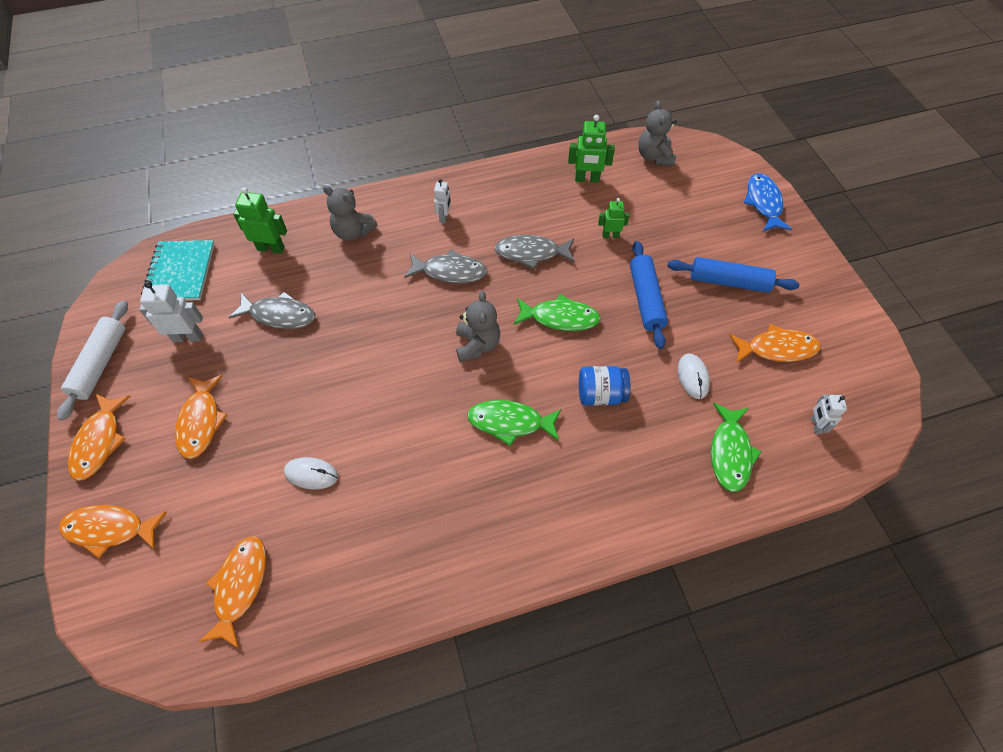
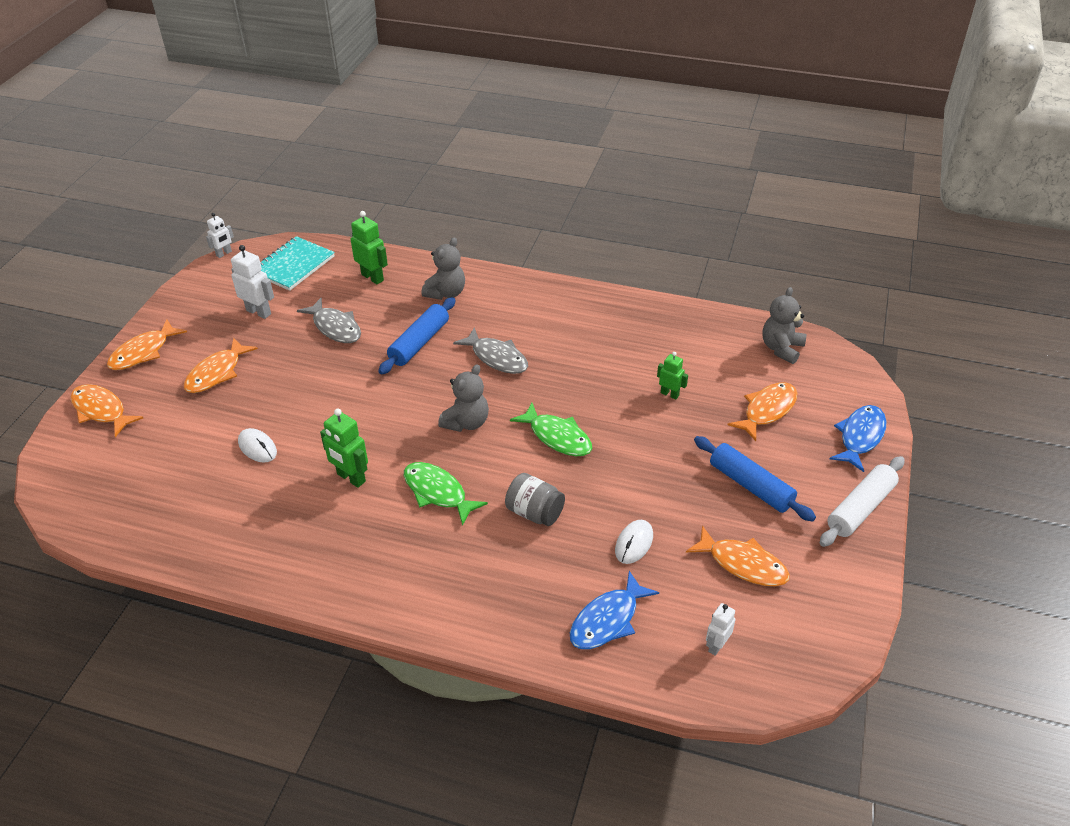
camera: 35 degrees right, 15 degrees down
(101, 364) = (188, 302): white rolling pin -> white rolling pin (860, 508)
(240, 586) = (146, 492): orange fish -> orange fish (767, 410)
(353, 232) = (446, 293): grey teddy bear -> grey teddy bear turned 120 degrees counterclockwise
(444, 217) = (531, 314): white robot -> white robot (224, 254)
(531, 253) = (581, 375): grey fish -> none
(587, 179) = (693, 339): green robot -> green robot (351, 478)
(601, 394) = (535, 512): blue jar -> grey jar
(646, 299) = (652, 460): blue rolling pin -> blue rolling pin (419, 343)
(730, 453) = (607, 620): green fish -> blue fish

